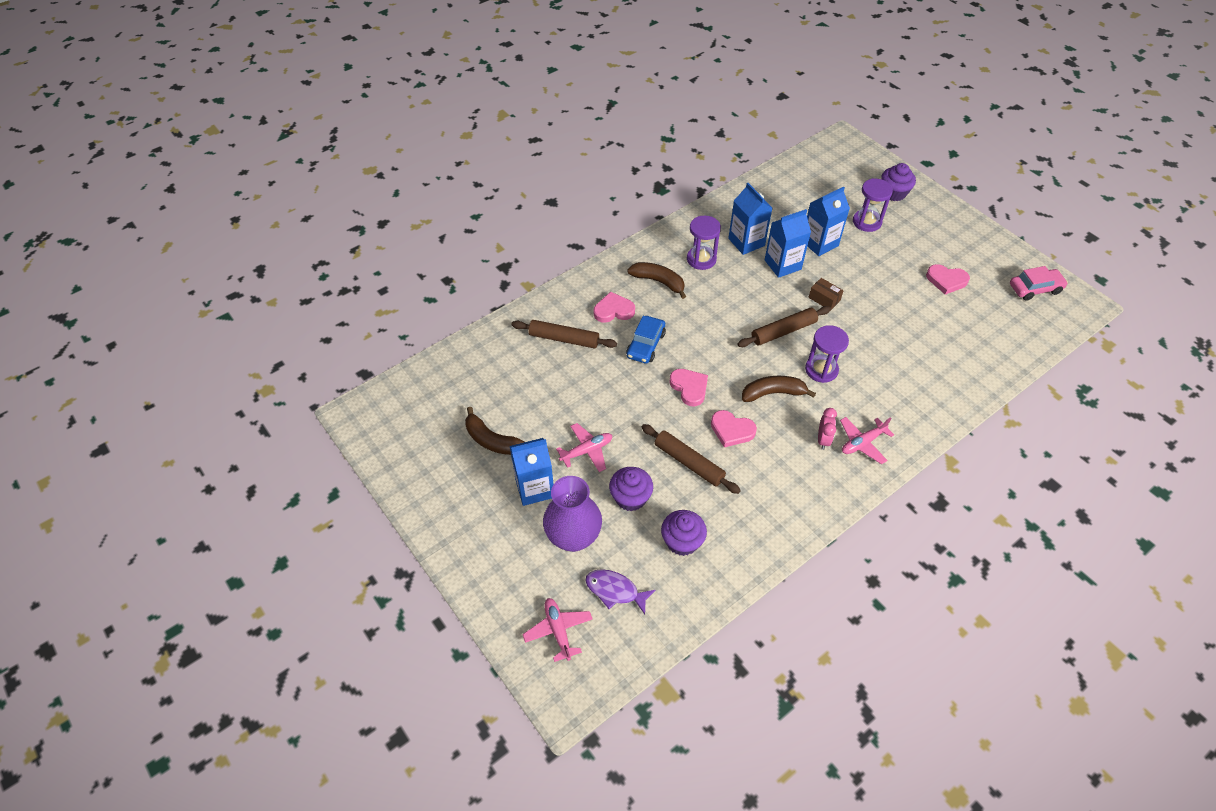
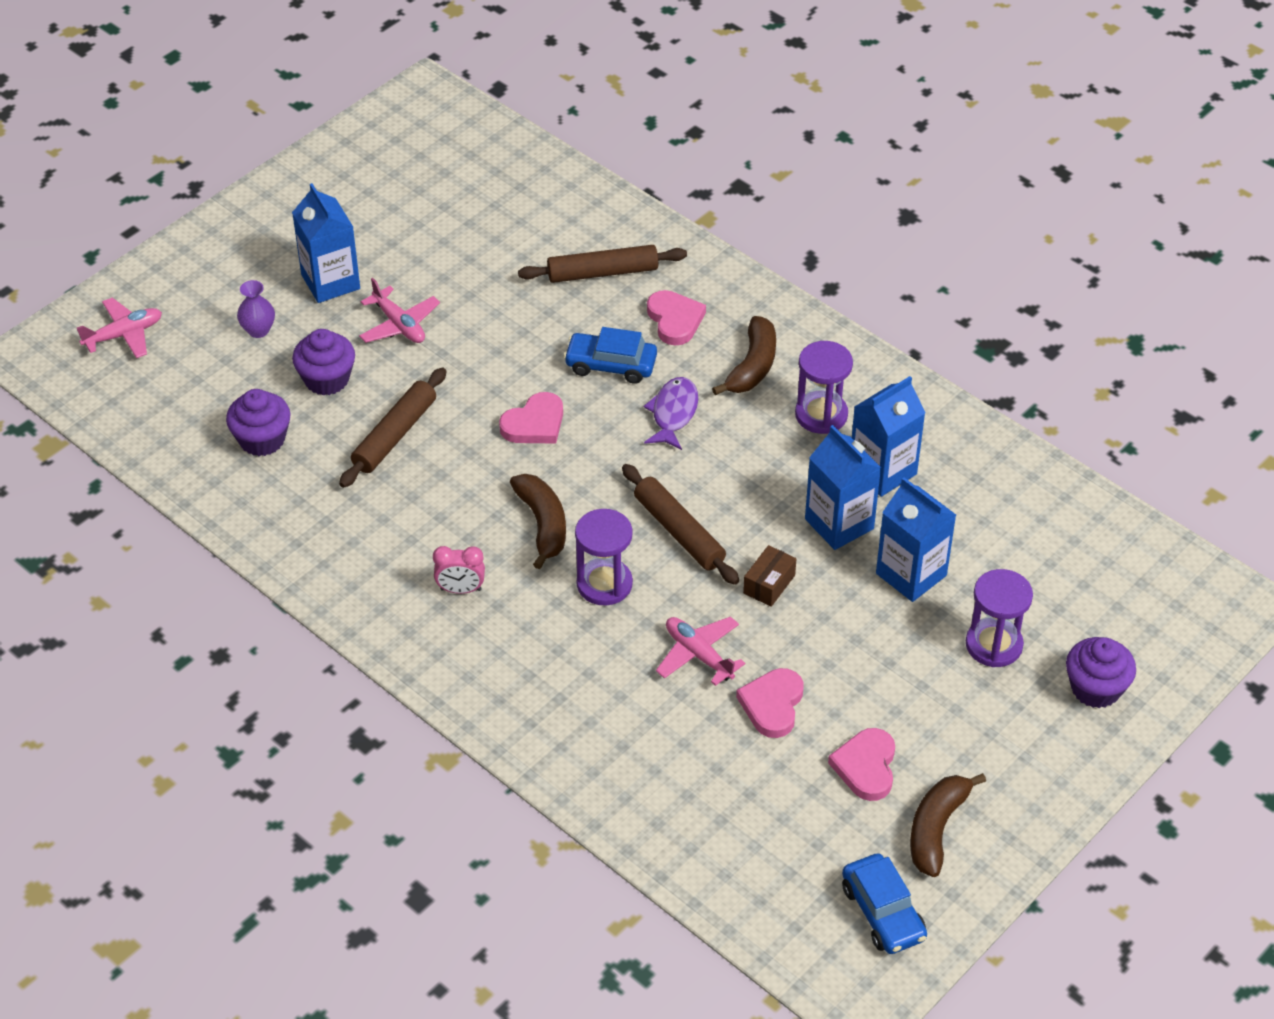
camera: 80 degrees right, 5 degrees down
(491, 440) = (402, 228): brown banana -> brown banana (936, 829)
(564, 339) = (602, 272): brown rolling pin -> brown rolling pin turned 75 degrees clockwise
(573, 537) = (258, 330): purple vase -> purple vase, size x0.48
(615, 590) = (182, 380): purple fish -> purple fish (673, 413)
(731, 430) = (461, 479): pink heart -> pink heart (772, 705)
(862, 443) = (462, 639): pink plane -> pink plane (698, 655)
(1035, 289) = (883, 912): pink car -> blue car

